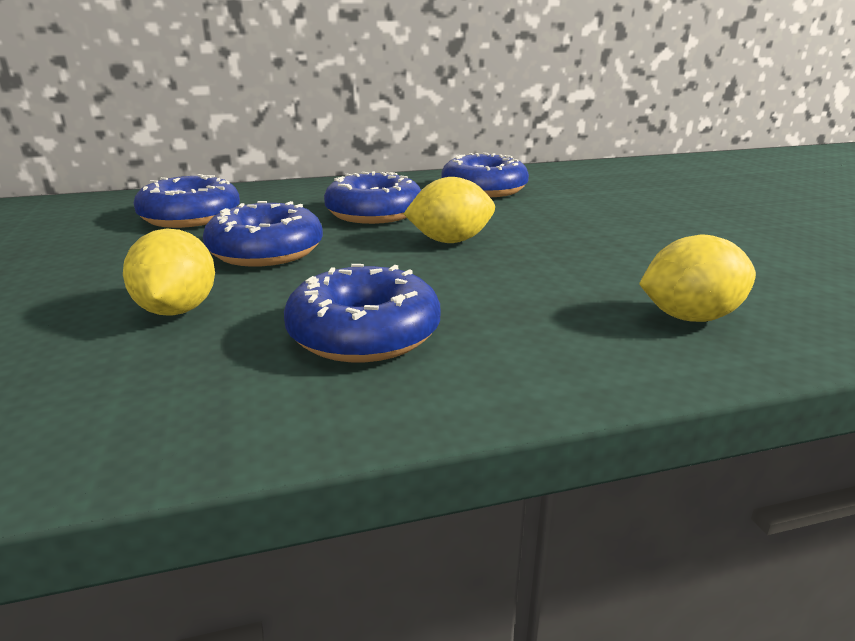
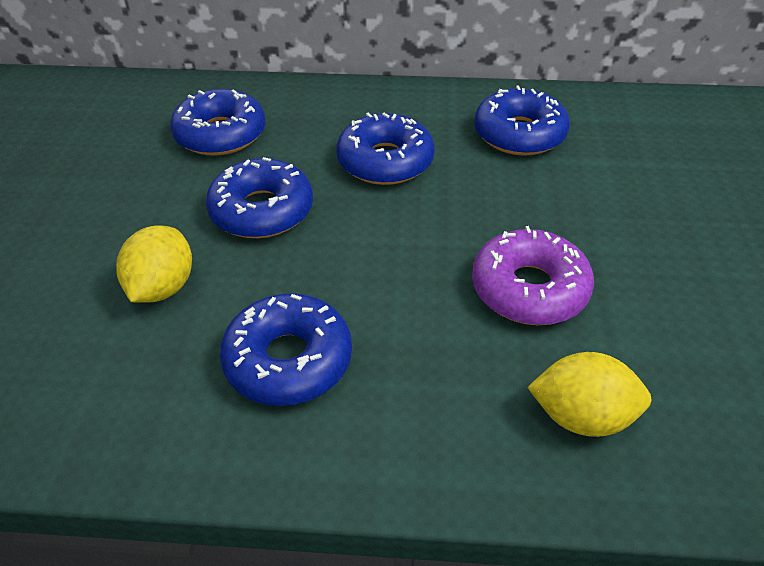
camera: 20 degrees right, 20 degrees up
(450, 241) = (431, 230): yellow lemon -> none
(569, 258) = (529, 289): none -> purple donut

